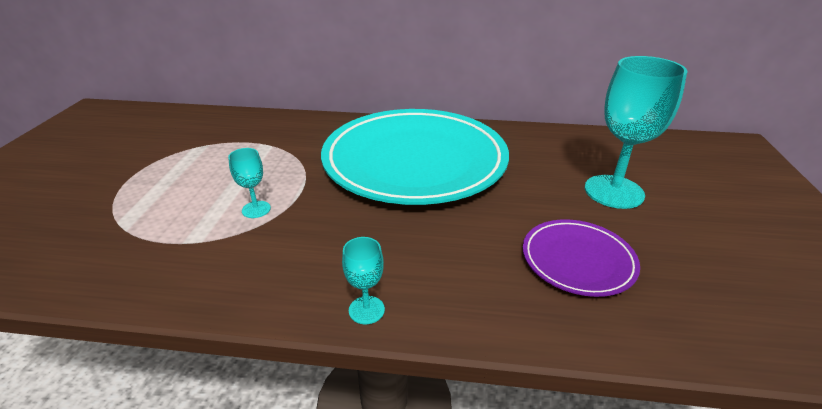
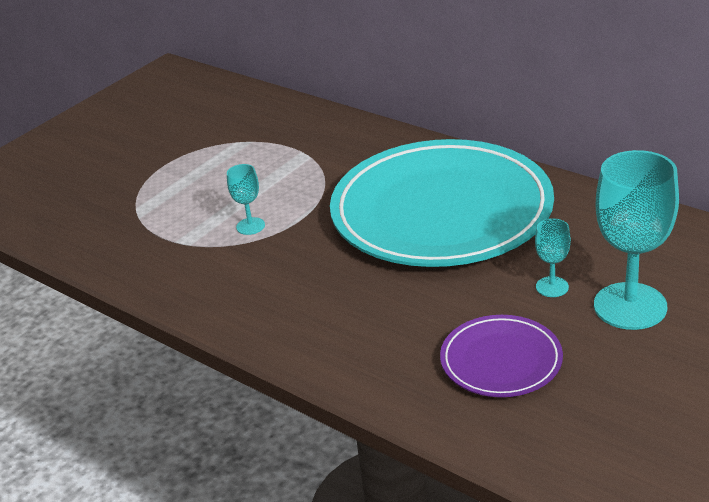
camera: 35 degrees right, 0 degrees up
(366, 310) = (277, 341): turquoise goblet -> turquoise goblet (552, 287)

